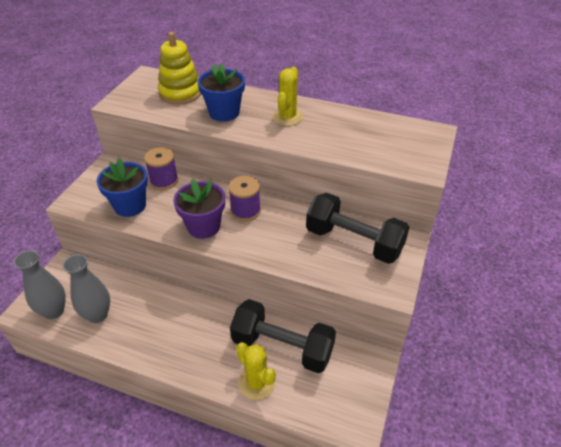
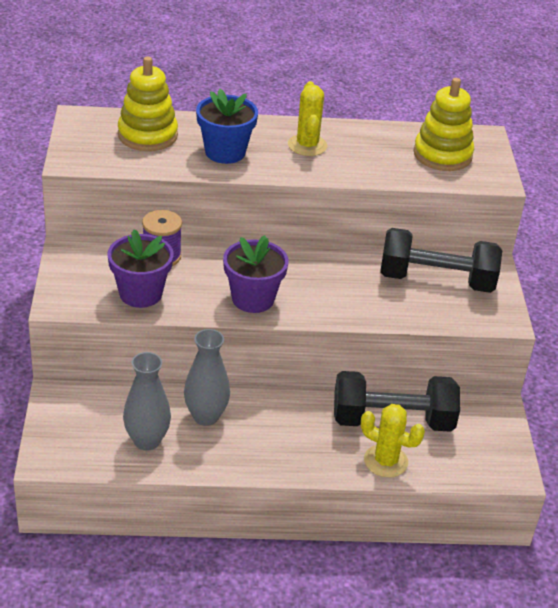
camera: 25 degrees left, 5 degrees down
(54, 311) = (85, 450): grey vase -> grey vase (206, 416)
(130, 206) = (140, 294): blue flower pot -> purple flower pot
(245, 211) = (291, 271): purple spool -> none
(390, 141) = (442, 155): none -> yellow stacking toy

